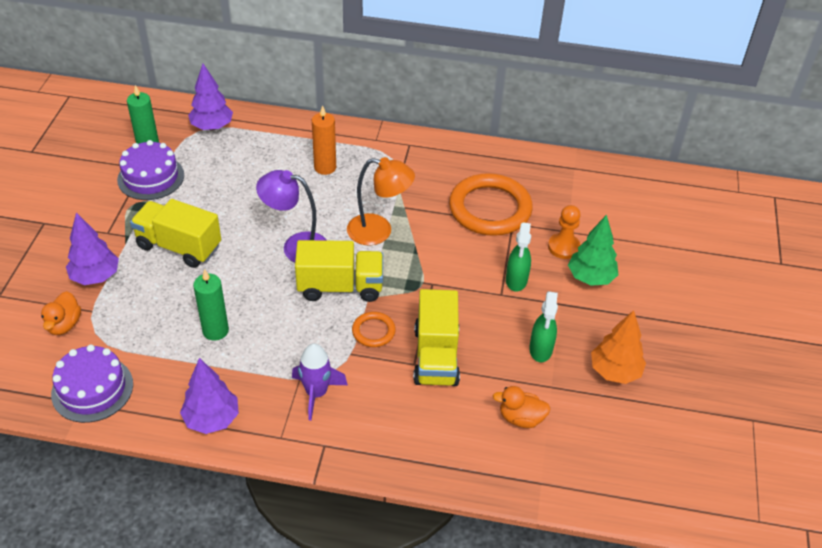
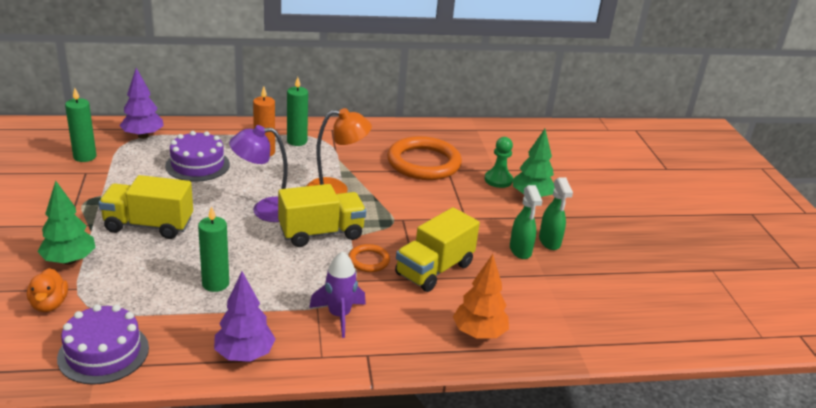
camera: 20 degrees left, 15 degrees down
(95, 277) = (69, 260): purple tree -> green tree
(151, 177) = (97, 178): purple cake -> purple cake (197, 165)
(365, 157) = (297, 141): none -> green candle
(436, 356) = (434, 269): yellow truck -> yellow truck turned 60 degrees clockwise
(516, 280) = (473, 207): green spray bottle -> green spray bottle (549, 242)
(521, 418) = (532, 301): orange duck -> none
(563, 247) = (498, 180): orange pawn -> green pawn
(614, 371) = (588, 256): orange tree -> orange tree (479, 333)

